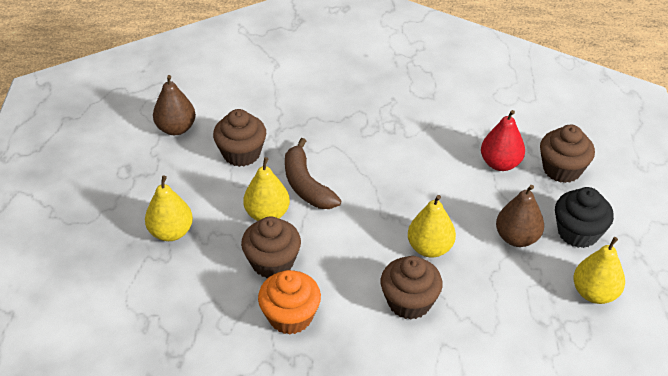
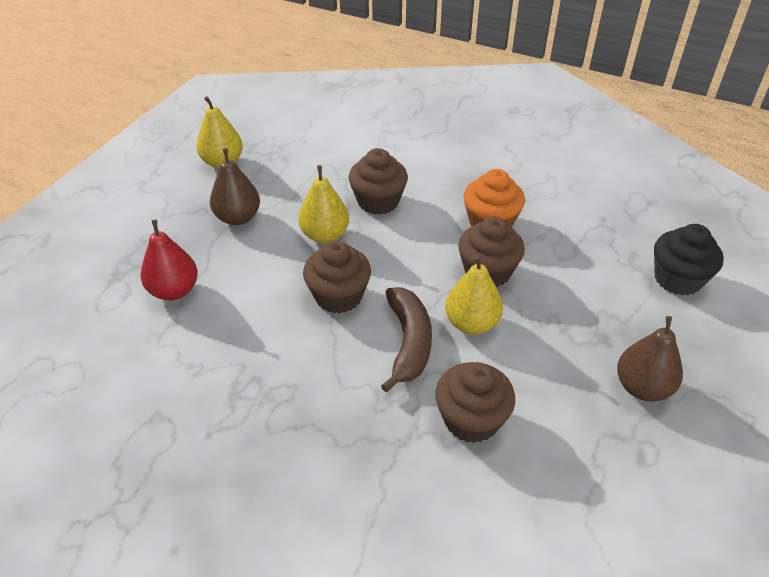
camera: 155 degrees left, 0 degrees up
(171, 232) = (592, 340): yellow pear -> none
(176, 128) = (556, 506): brown pear -> brown pear (642, 387)
(562, 169) = (121, 262): brown cupcake -> brown cupcake (338, 296)
(578, 232) = (180, 204): black cupcake -> black cupcake (677, 279)

